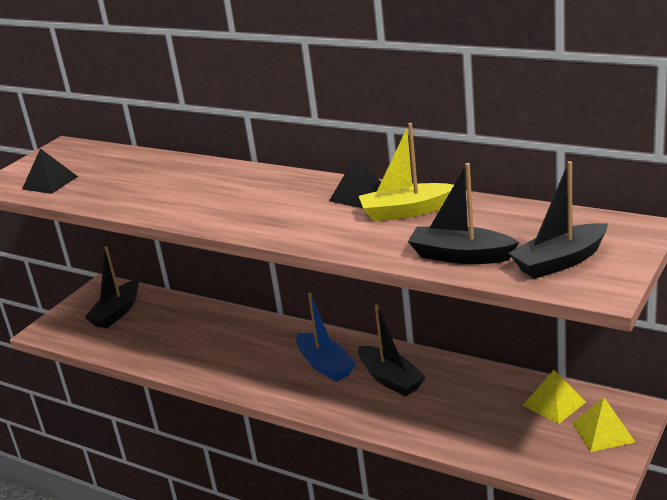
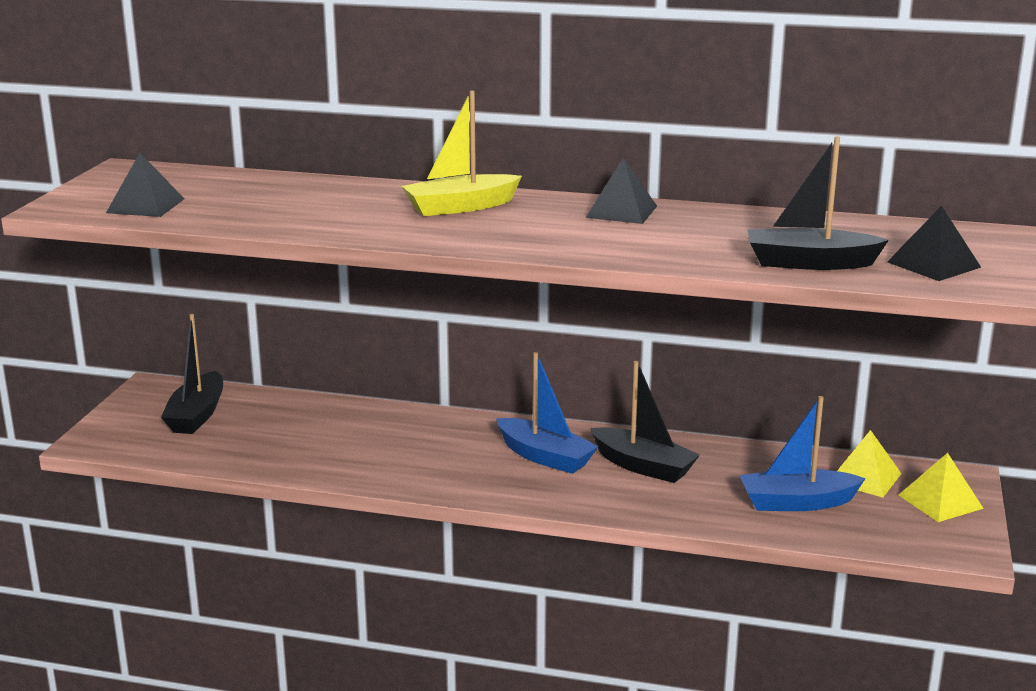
camera: 20 degrees left, 5 degrees down
(406, 211) = (699, 225): yellow boat -> yellow boat (460, 207)
(488, 423) = (797, 502): none -> blue boat
(559, 262) = (933, 264): black boat -> black pyramid

